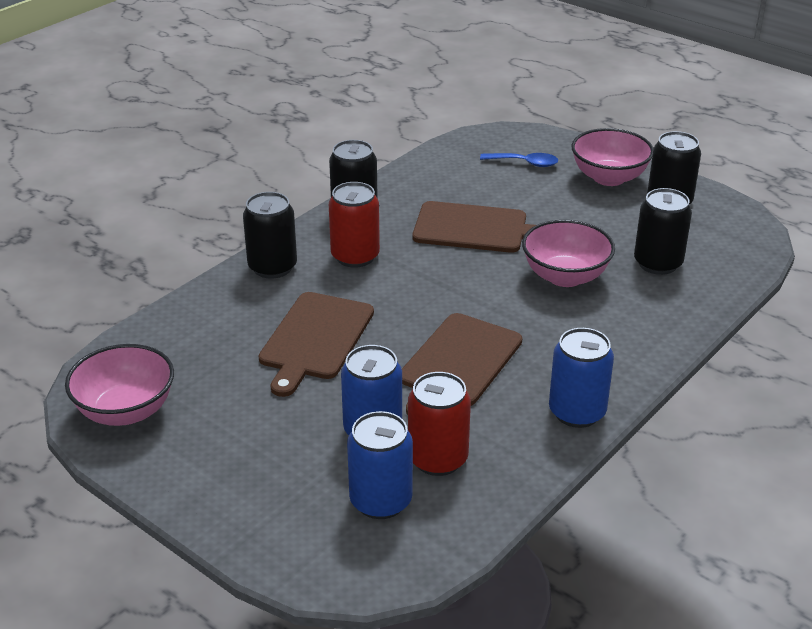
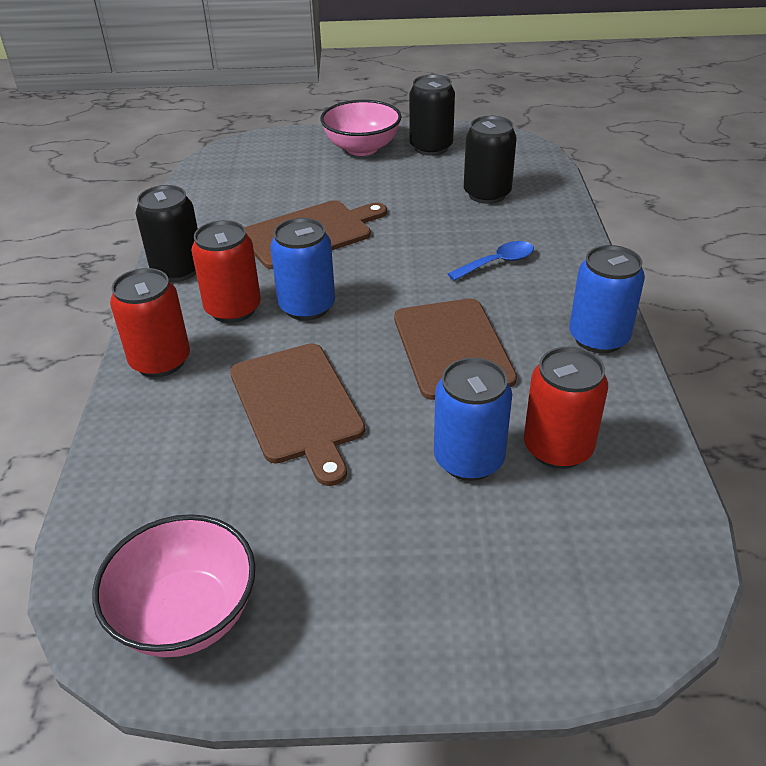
camera: 40 degrees left, 5 degrees up
(272, 267) = (160, 361): black can -> red can
(380, 501) = (569, 522): blue can -> blue can (307, 306)
(524, 163) = (279, 165): blue spoon -> blue spoon (497, 263)
(565, 276) = (436, 236): pink bowl -> none

